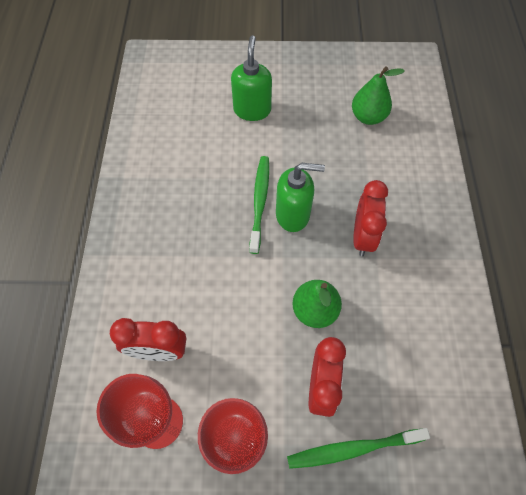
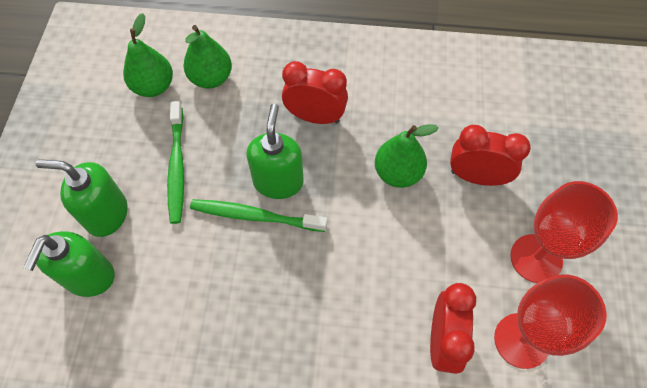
camera: 85 degrees left, 0 degrees up
(205, 110) = (89, 277): none -> green soap dispenser
(353, 449) = (533, 158): green toothbrush -> green toothbrush (177, 167)
(385, 154) = (211, 78): none -> green pear

